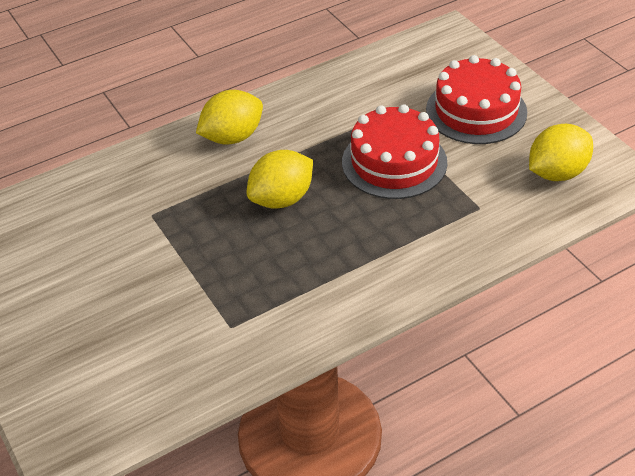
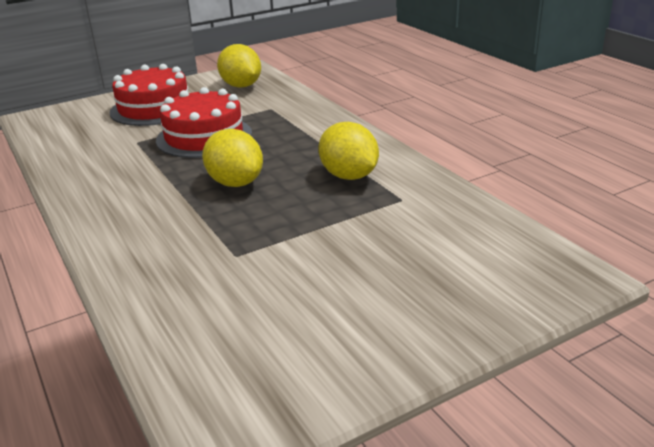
camera: 90 degrees left, 15 degrees down
(232, 137) = (124, 213): yellow lemon -> yellow lemon (349, 176)

